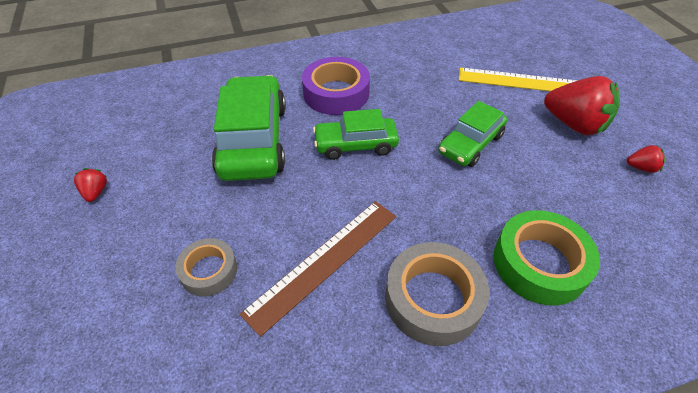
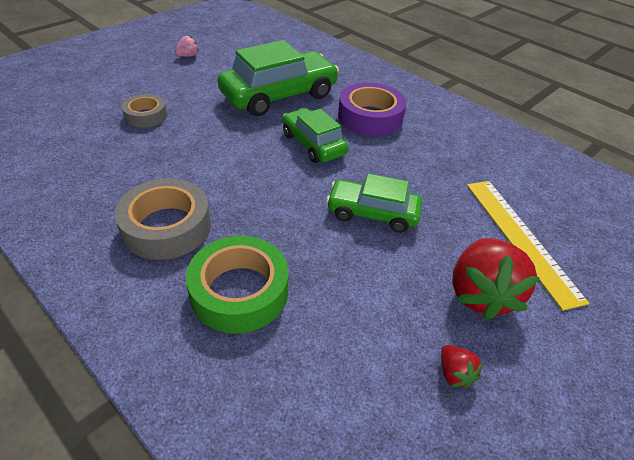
camera: 60 degrees right, 5 degrees down
(96, 192) = (188, 56): red strawberry -> pink strawberry
(323, 262) = (177, 161): brown ruler -> none

